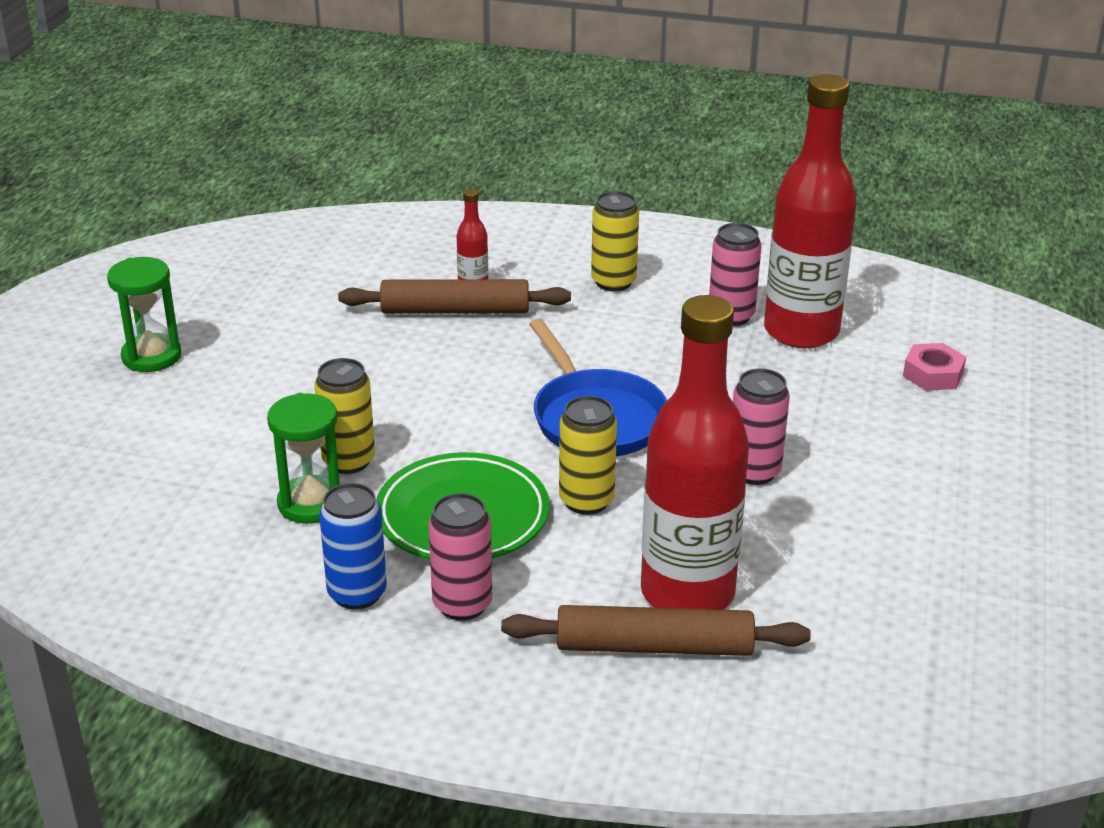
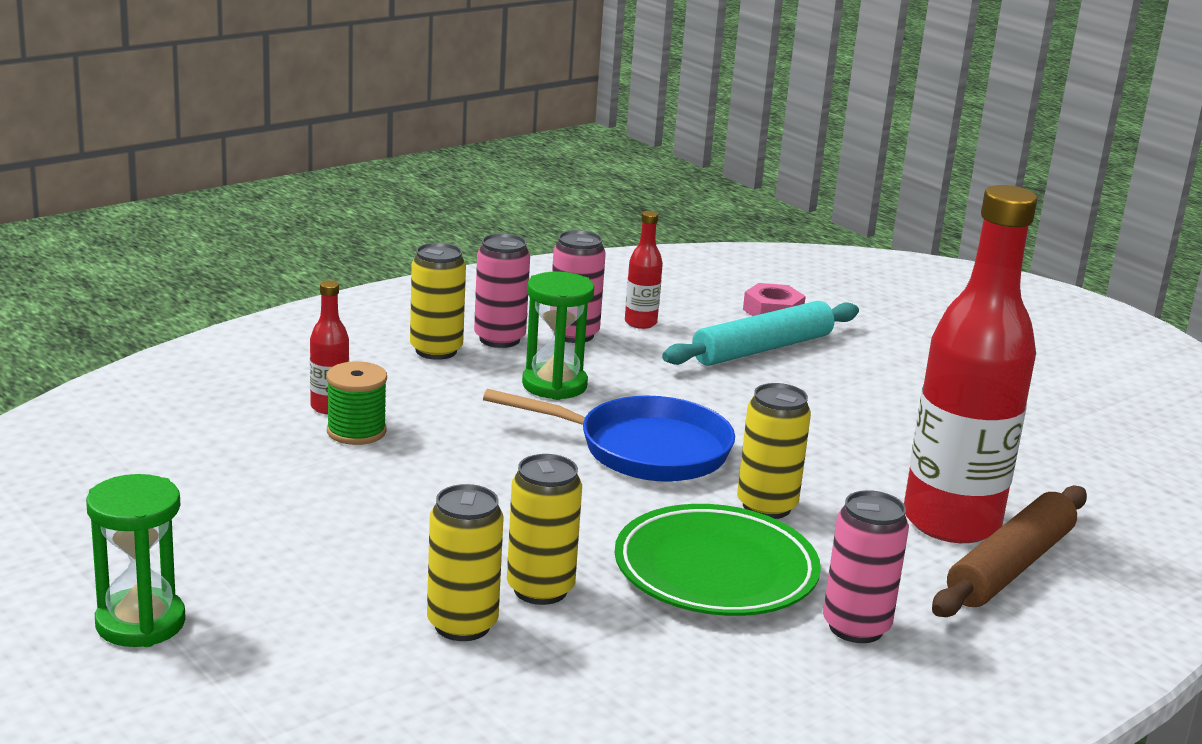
camera: 55 degrees left, 10 degrees down
(272, 453) = (462, 625): none -> yellow can
(311, 503) = (588, 639): green hourglass -> green hourglass (554, 385)
(357, 593) = (776, 675): blue can -> none
(455, 311) = (356, 431): brown rolling pin -> green spool
(754, 472) = (815, 425): pink can -> pink can (499, 339)
(801, 331) = (640, 323): red bottle -> red bottle, size x0.42
(851, 397) = (762, 349): none -> turquoise rolling pin

